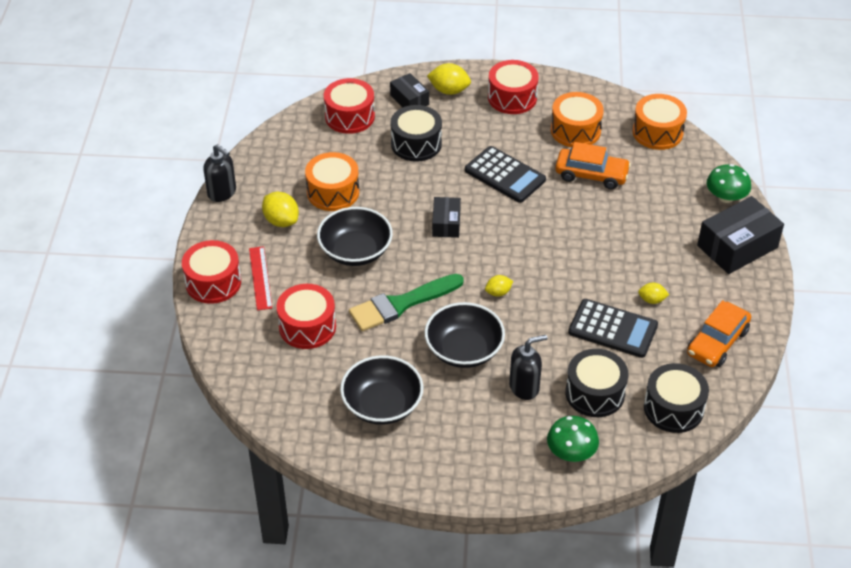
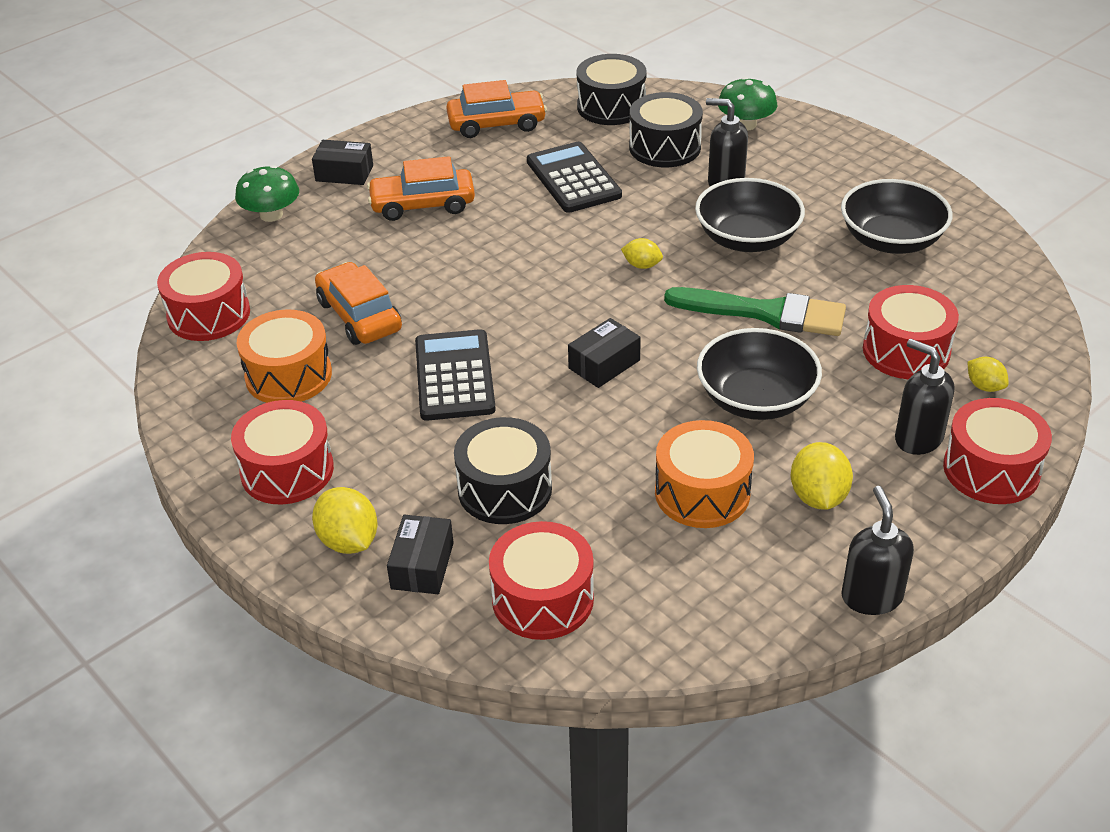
camera: 135 degrees left, 5 degrees down
(260, 278) = (918, 438): red ruler -> black soap dispenser
(652, 300) = (499, 179): yellow lemon -> yellow lemon (984, 386)
(657, 132) = (209, 314): orange drum -> red drum
(664, 254) = (422, 205): none -> orange car
(737, 246) = (344, 173): black box -> black box, size x0.57

